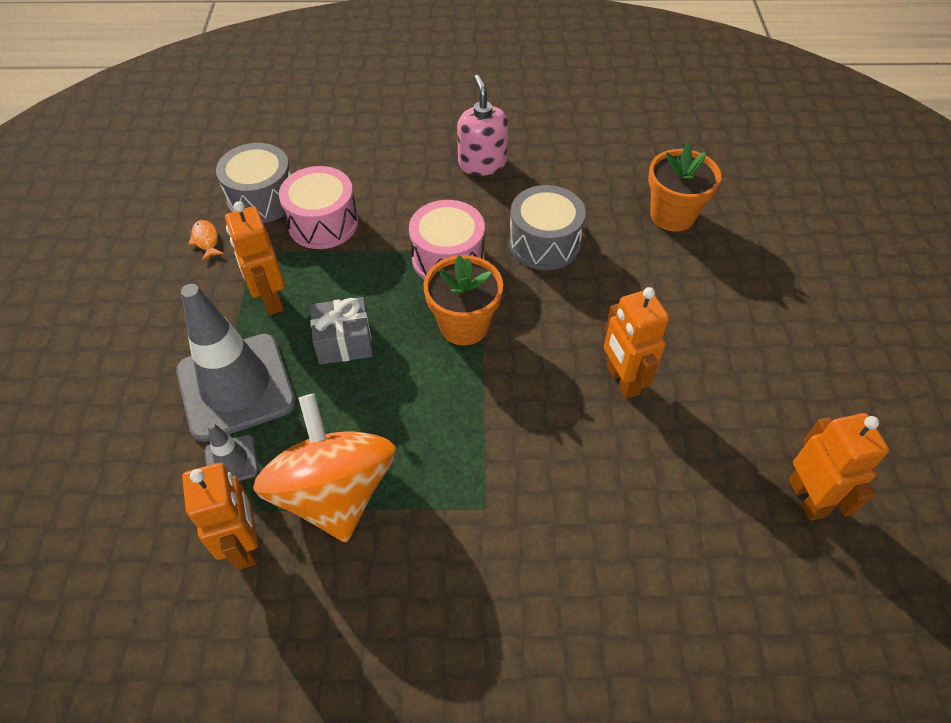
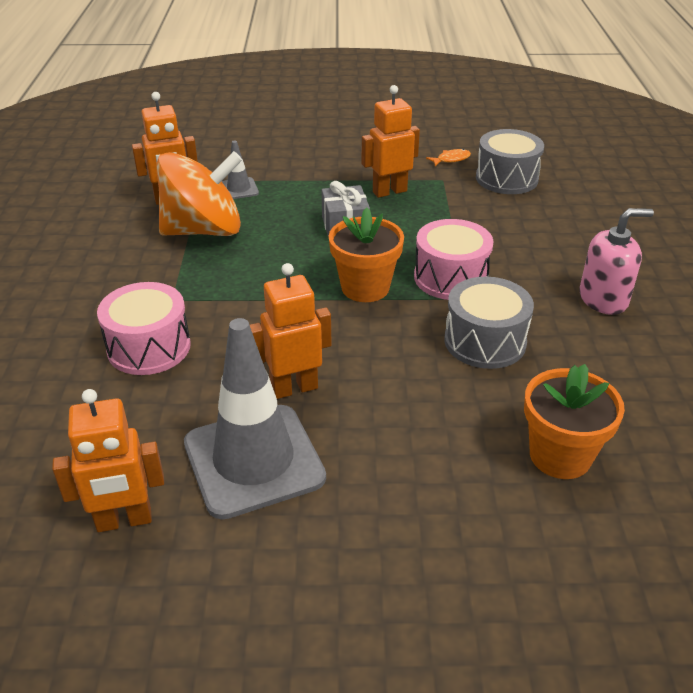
camera: 90 degrees right, 15 degrees down
(236, 387) = (302, 185): grey traffic cone -> grey traffic cone (253, 460)
(323, 223) = (483, 209): pink drum -> pink drum (149, 347)

